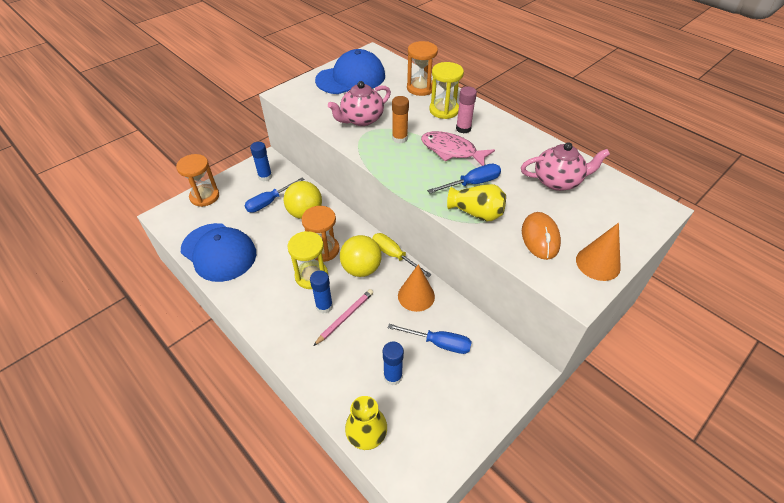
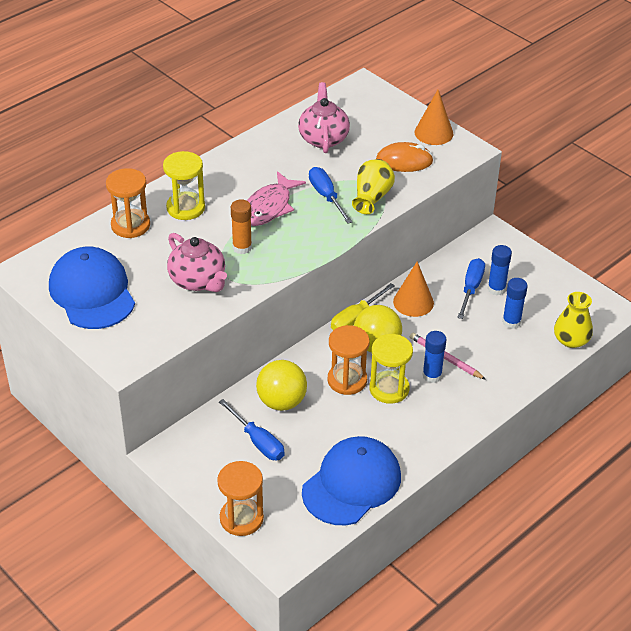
camera: 90 degrees left, 5 degrees down
(265, 176) = (202, 452): blue glue stick -> blue glue stick (496, 289)
(463, 129) = (226, 195): pink glue stick -> none

